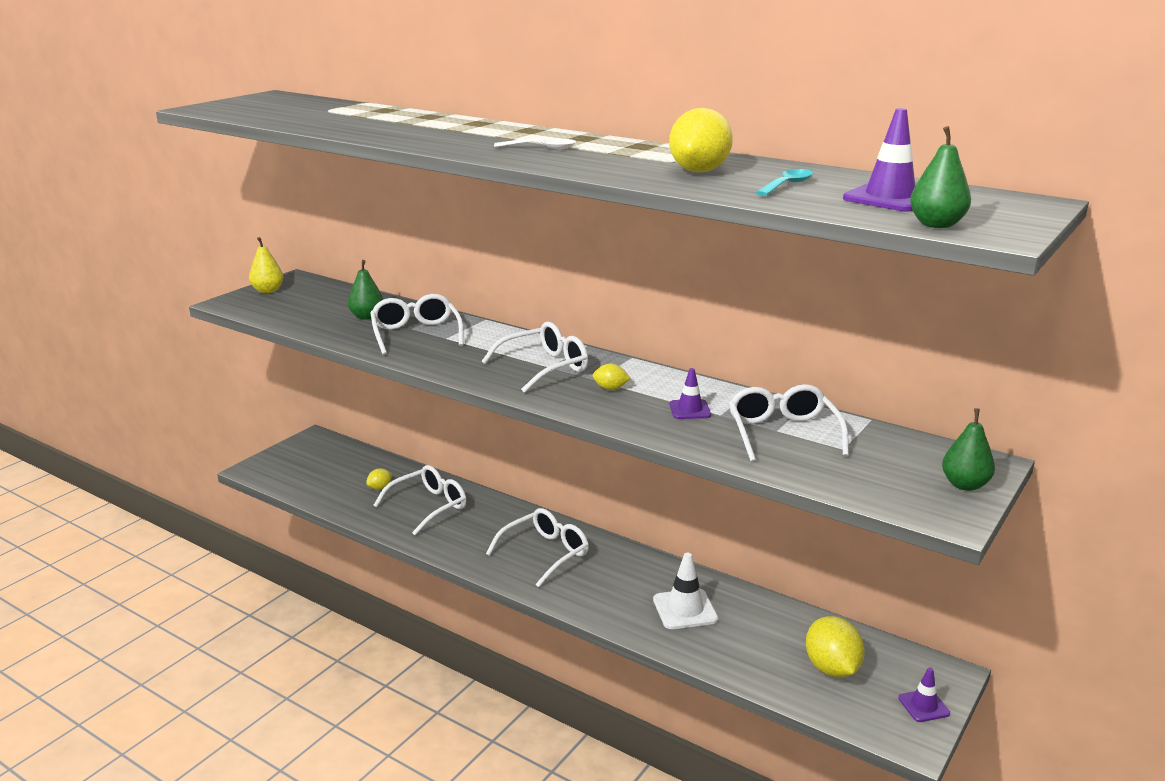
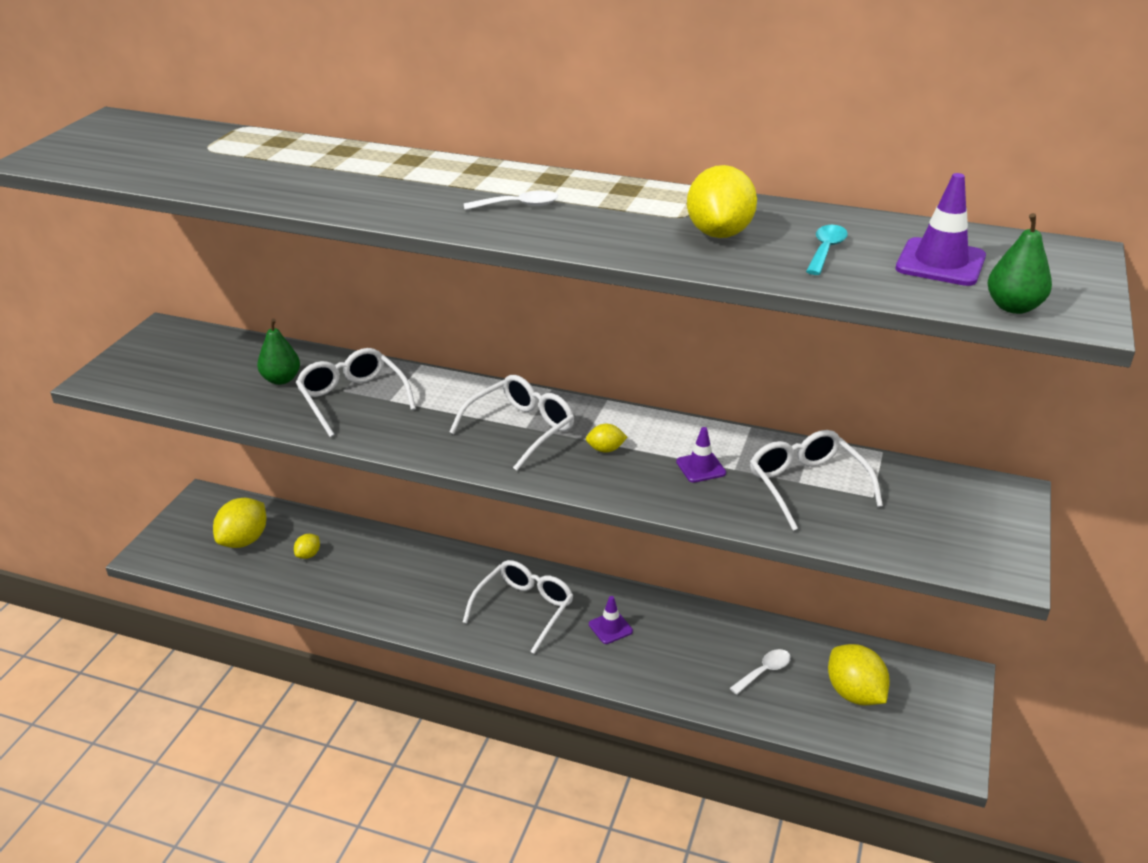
camera: 15 degrees left, 10 degrees up
(268, 291) = (138, 353): yellow pear -> none
(333, 471) = (244, 540): none -> yellow lemon
(429, 506) = (374, 570): white glasses -> none
(685, 609) = (691, 652): white traffic cone -> none
(748, 636) = (764, 671): none -> white spoon
(923, 706) = (950, 718): purple traffic cone -> purple traffic cone (610, 628)
(965, 485) = (1003, 526): green pear -> none

